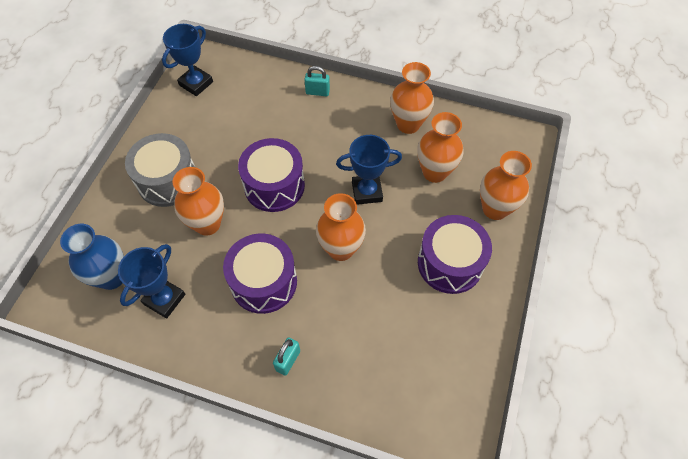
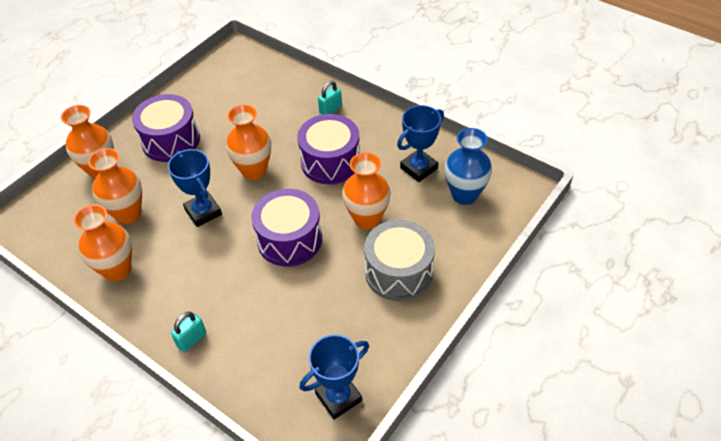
camera: 160 degrees left, 10 degrees down
(317, 92) = (192, 340): turquoise padlock -> turquoise padlock turned 75 degrees counterclockwise
(367, 192) = (203, 212): blue trophy -> blue trophy turned 45 degrees clockwise

